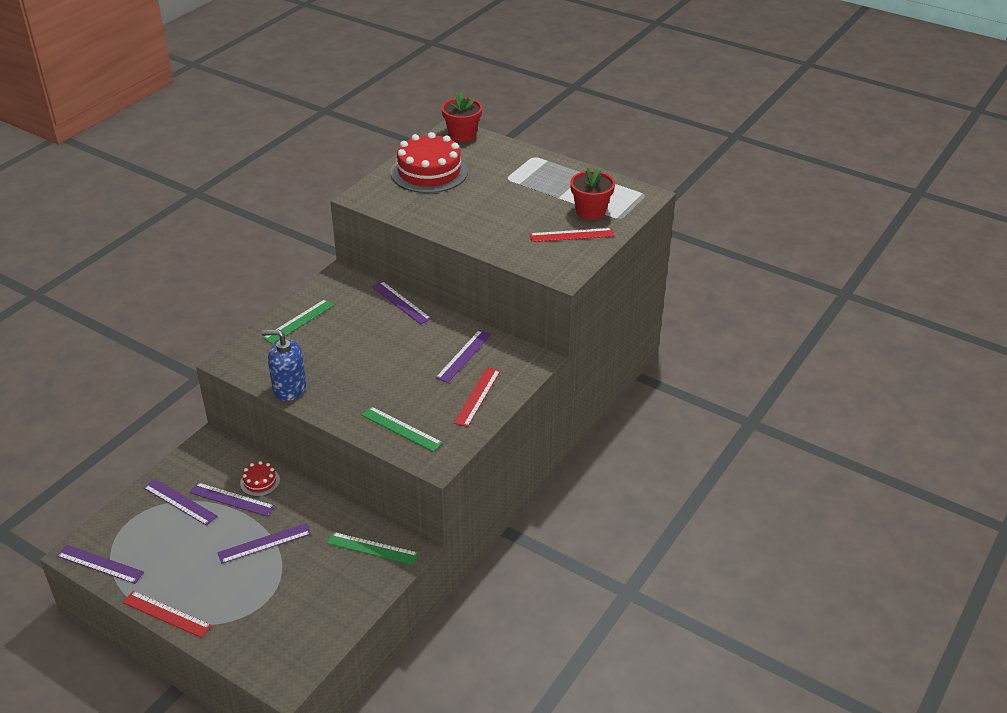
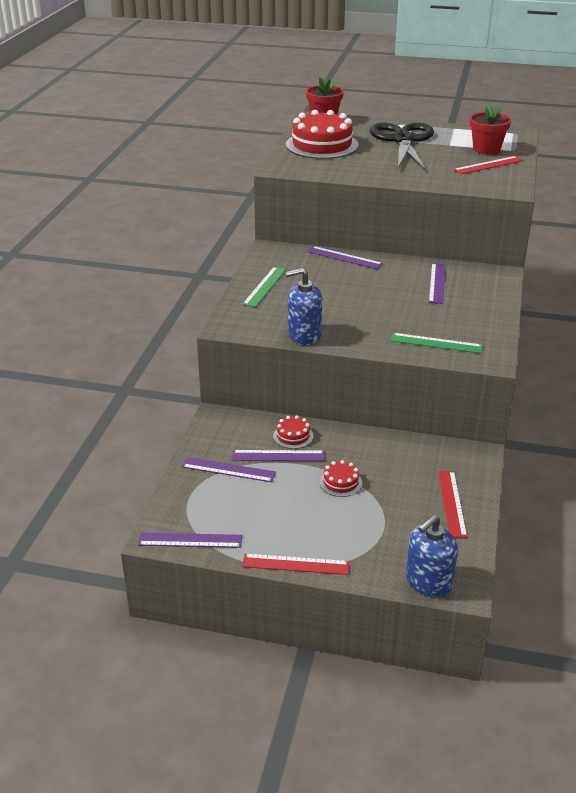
camera: 20 degrees left, 5 degrees down
(262, 666) = (428, 582): none -> blue soap dispenser
(264, 543) = (340, 482): purple ruler -> red cake
(372, 548) = (444, 462): green ruler -> none
(477, 396) = (478, 308): red ruler -> red ruler (451, 503)
(516, 181) = (403, 140): none -> black scissors

